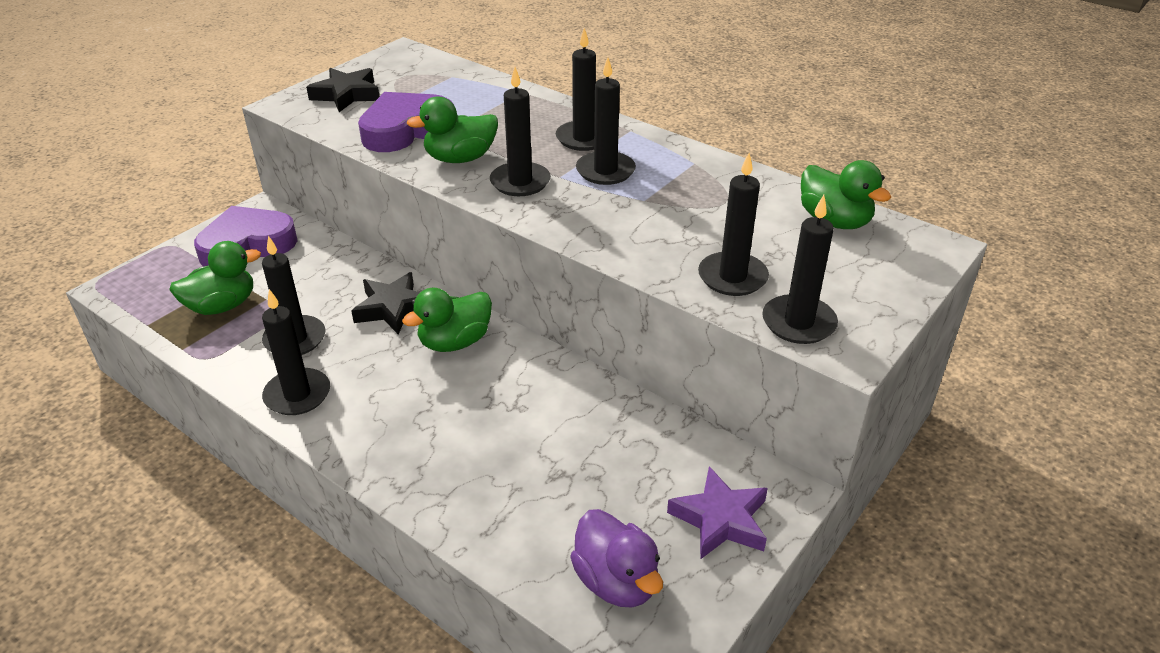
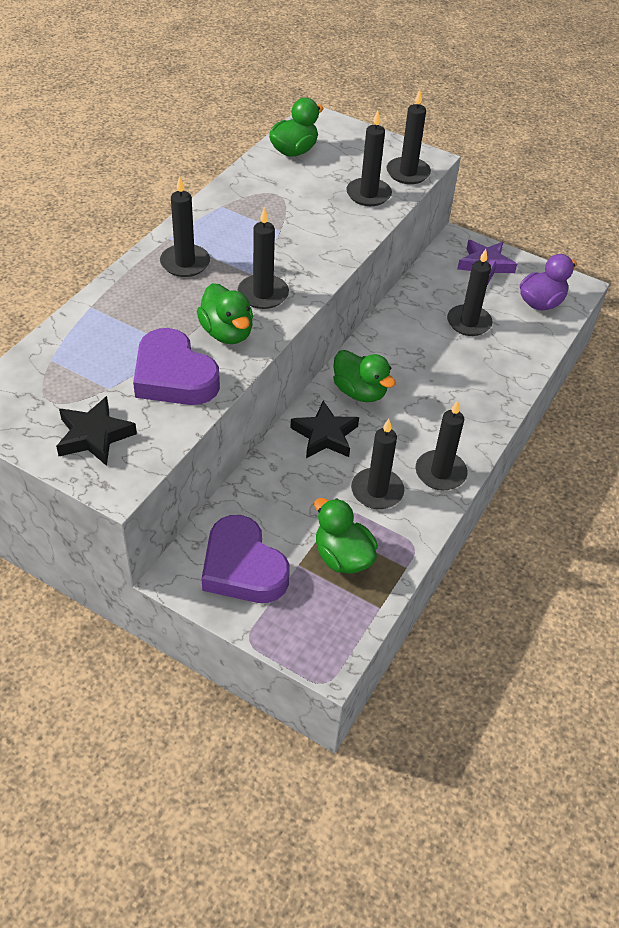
camera: 100 degrees left, 10 degrees up
(605, 171) = (239, 250): black candle -> black candle (469, 322)

